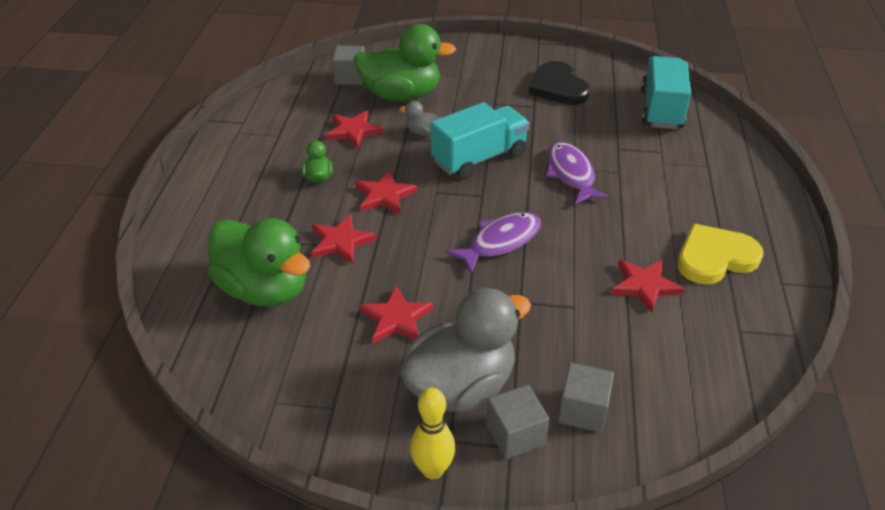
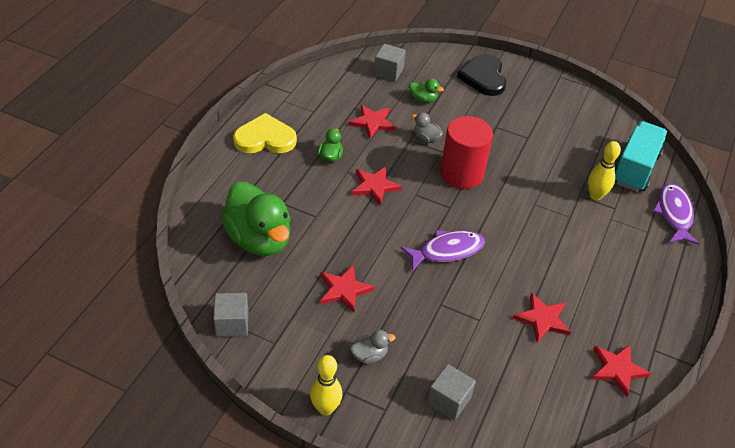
camera: 15 degrees right, 5 degrees up
(341, 242) = (327, 216): red star -> red star (617, 369)
(401, 95) = (423, 99): green duck -> green duck, size x0.42
(461, 387) = (369, 355): grey duck -> grey duck, size x0.42
(479, 158) = (461, 174): turquoise truck -> red cylinder
(515, 435) = (392, 402): grey cube -> grey cube (232, 324)
(558, 87) = (556, 125): black heart -> black heart (483, 77)
(571, 174) = (529, 208): purple fish -> purple fish (674, 214)
(635, 144) = (595, 196): none -> yellow bowling pin
(714, 257) = (610, 313): yellow heart -> yellow heart (265, 138)

